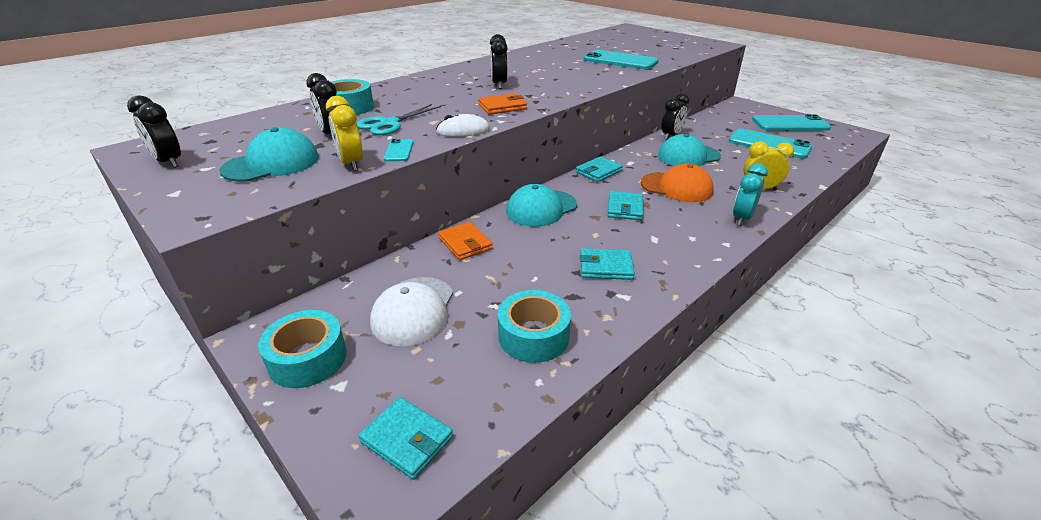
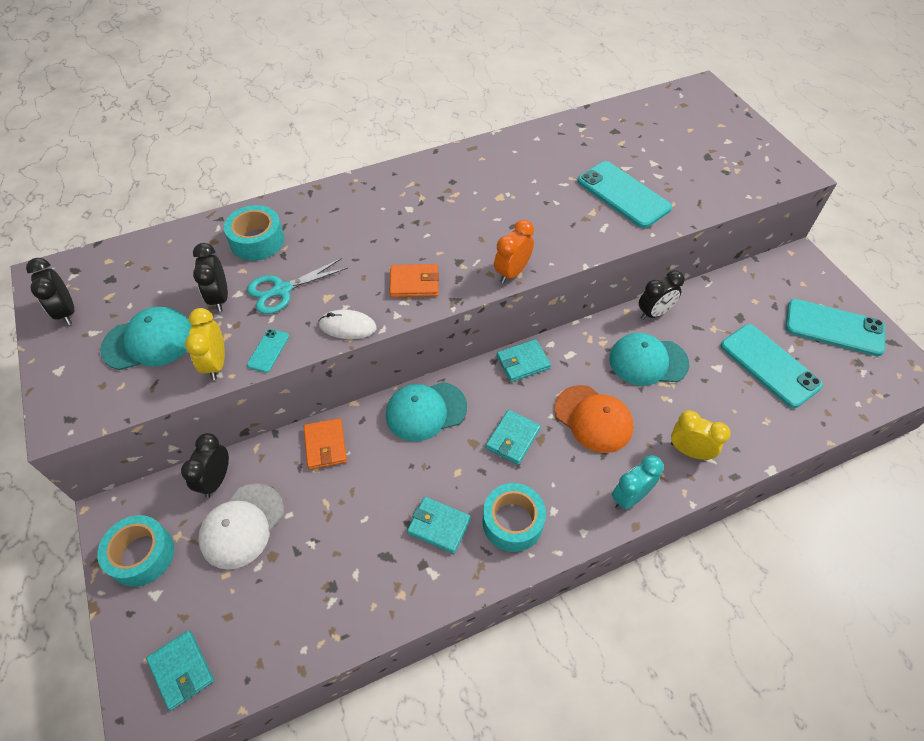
camera: 20 degrees right, 20 degrees up
(499, 85) = (438, 226): black clock -> black clock (216, 480)
(533, 336) = (325, 595): turquoise tape -> turquoise tape (512, 522)
(574, 94) = (512, 272): none -> orange clock

